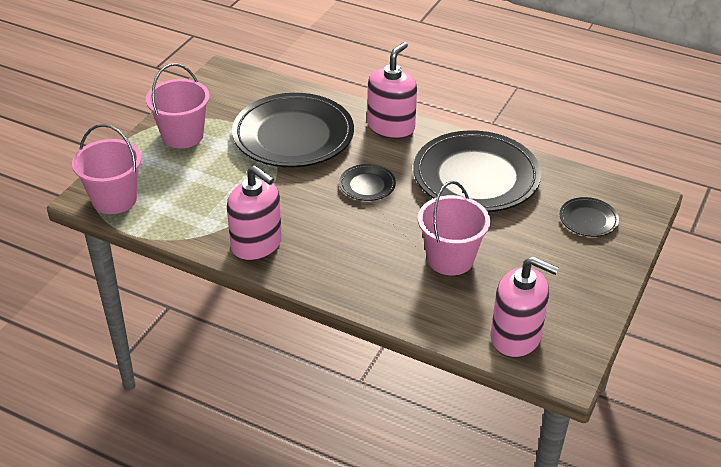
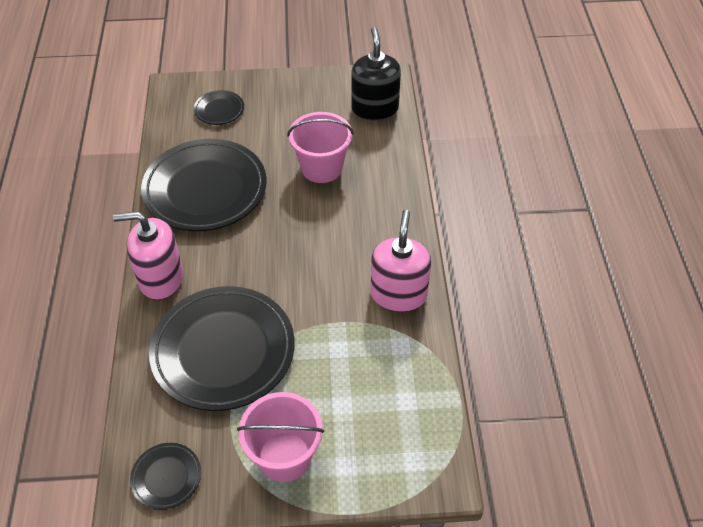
camera: 120 degrees left, 10 degrees up
(114, 199) = (427, 450): pink bucket -> none
(367, 185) = (265, 256): black plate -> black plate (166, 477)
(516, 337) = (375, 109): pink soap dispenser -> black soap dispenser

